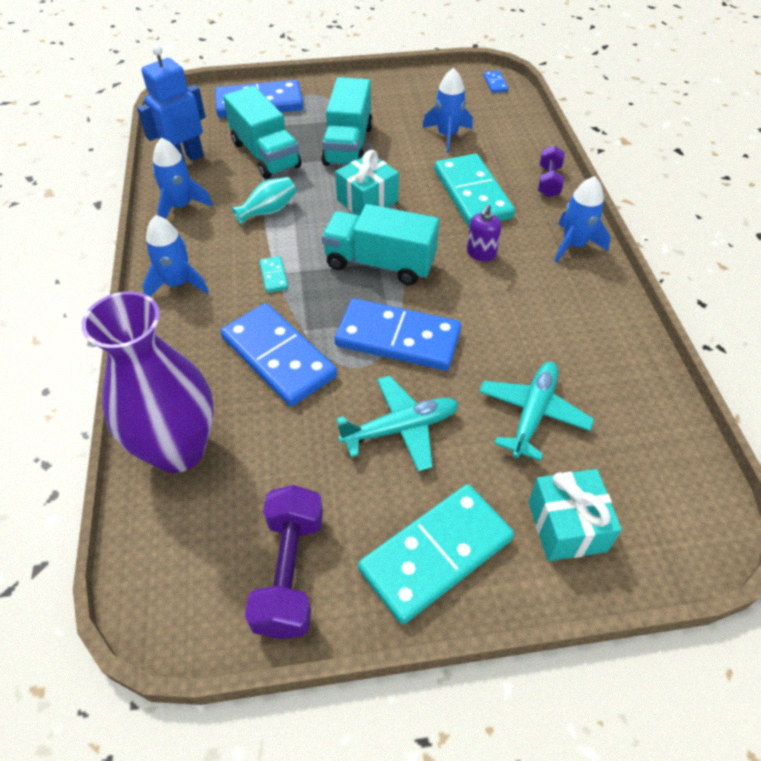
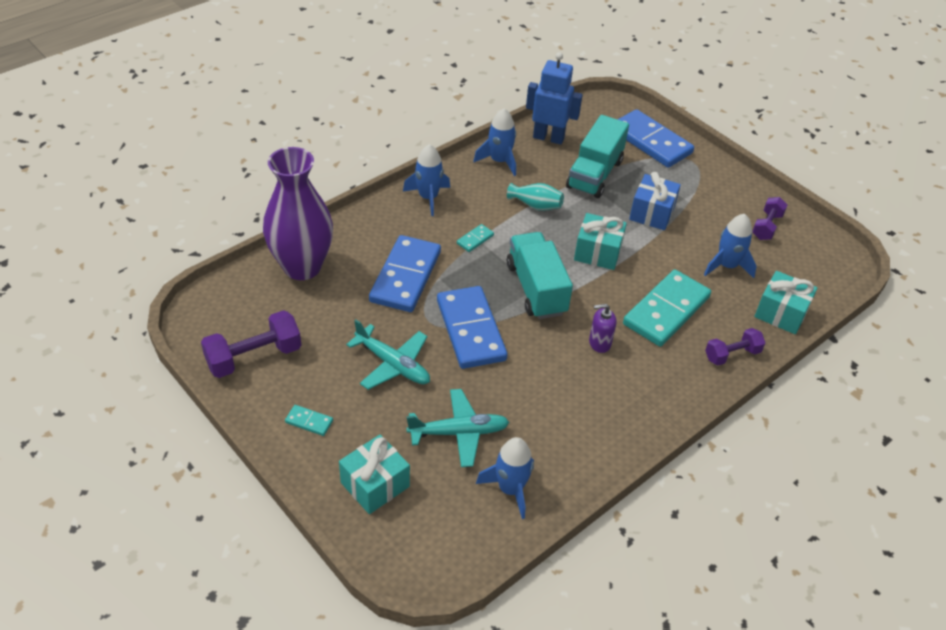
camera: 55 degrees right, 5 degrees down
(348, 145) = (652, 213): turquoise truck -> blue gift
(421, 94) = (766, 226): none -> purple dumbbell
(436, 554) = (309, 421): turquoise domino -> turquoise domino, size x0.42
(495, 83) = (839, 268): blue domino -> none
(521, 134) = (781, 313): none -> turquoise gift
(574, 245) = (664, 399): blue rocket -> blue rocket (510, 489)

